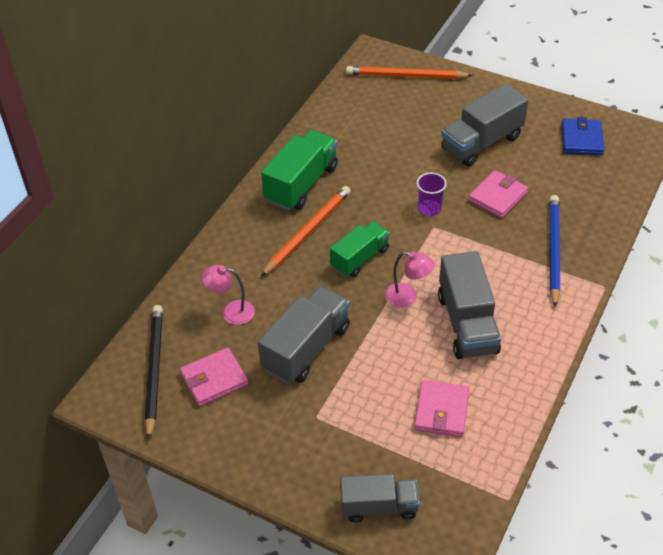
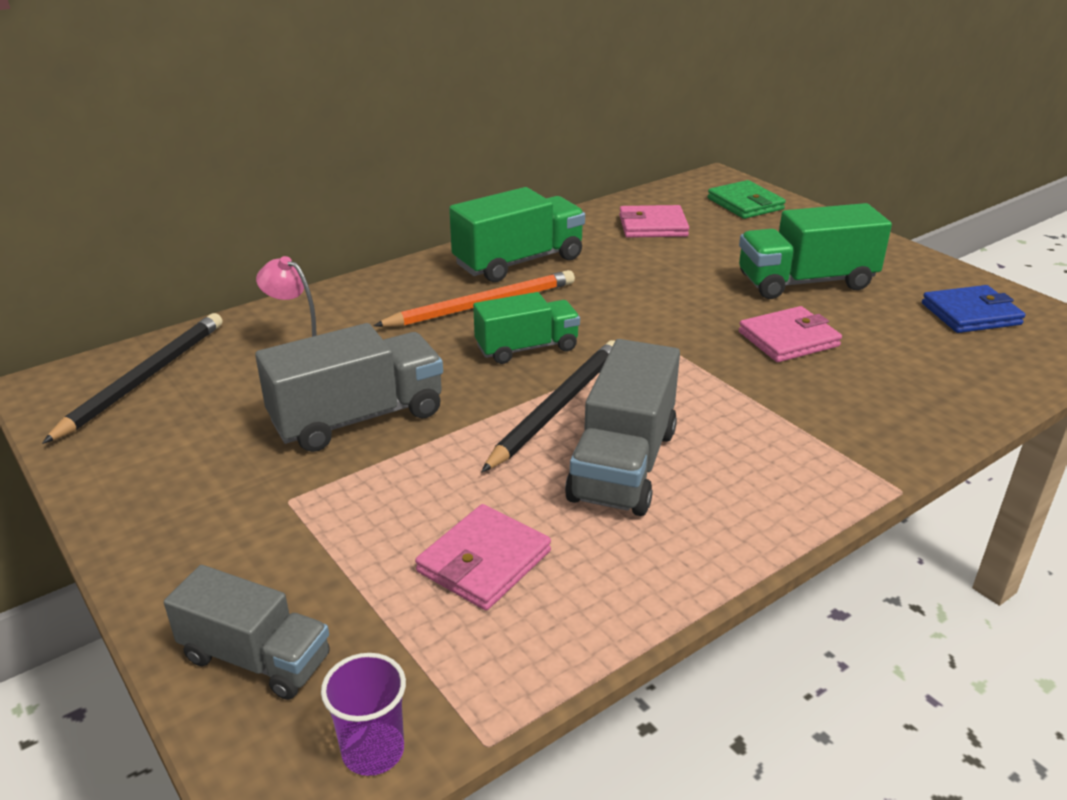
camera: 25 degrees right, 15 degrees down
(214, 379) = (203, 411): pink wallet -> pink wallet (652, 226)
(406, 76) = (745, 204): orange pencil -> green wallet
(407, 297) = (557, 407): pink lamp -> black pencil
(429, 209) = (673, 326): purple cup -> purple cup (373, 750)
(481, 143) = (806, 282): grey truck -> green truck
(553, 250) = (838, 420): blue pencil -> none
(581, 139) = (970, 314): blue wallet -> blue wallet turned 45 degrees clockwise

